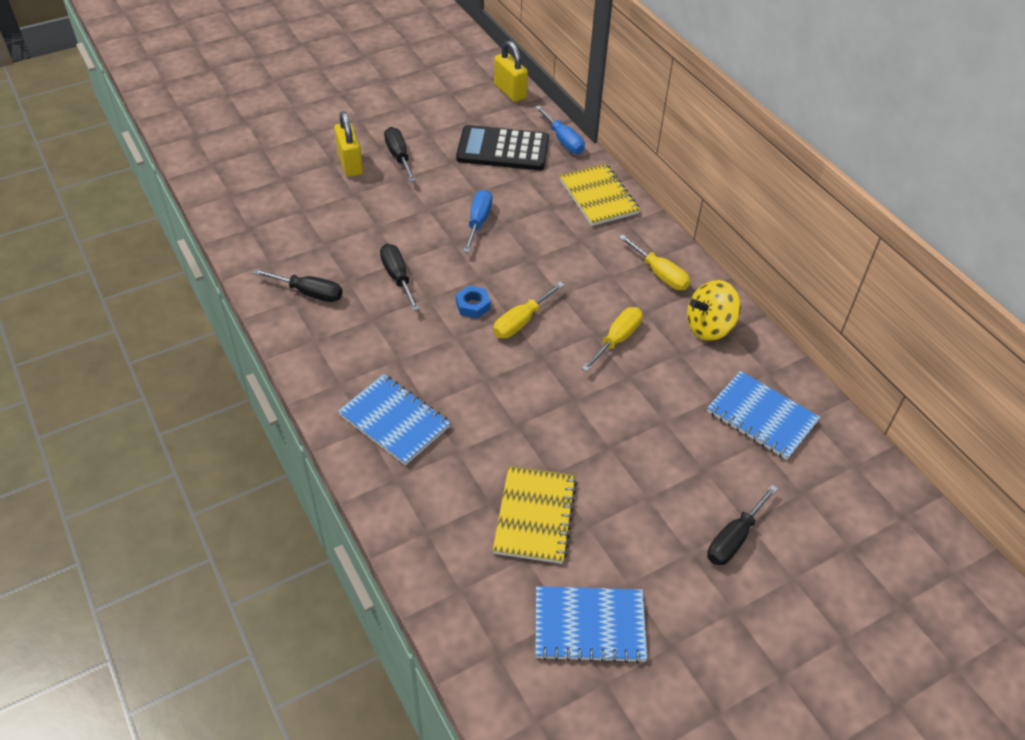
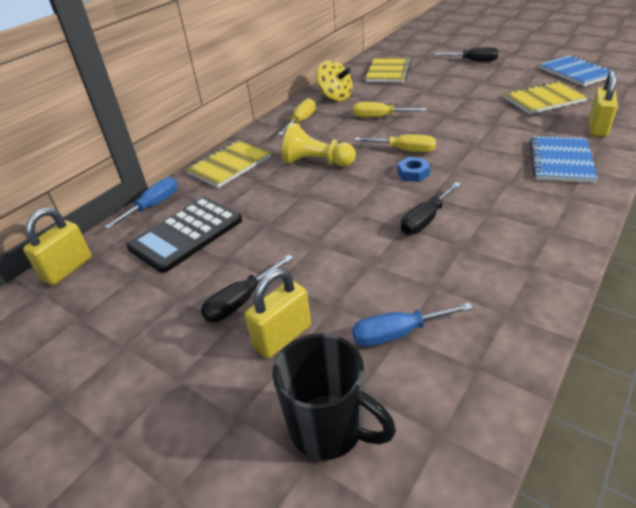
camera: 110 degrees left, 10 degrees down
(273, 160) = (329, 429): none -> black mug
(309, 293) = (507, 261): black screwdriver -> none
(425, 506) = (597, 128): none -> yellow padlock
(478, 221) = (310, 207): blue screwdriver -> blue screwdriver (397, 333)
(503, 149) = (186, 234): black calculator -> black calculator turned 60 degrees clockwise
(553, 252) = (316, 162): none -> yellow pawn
(761, 417) = (388, 72): blue notebook -> yellow notebook

